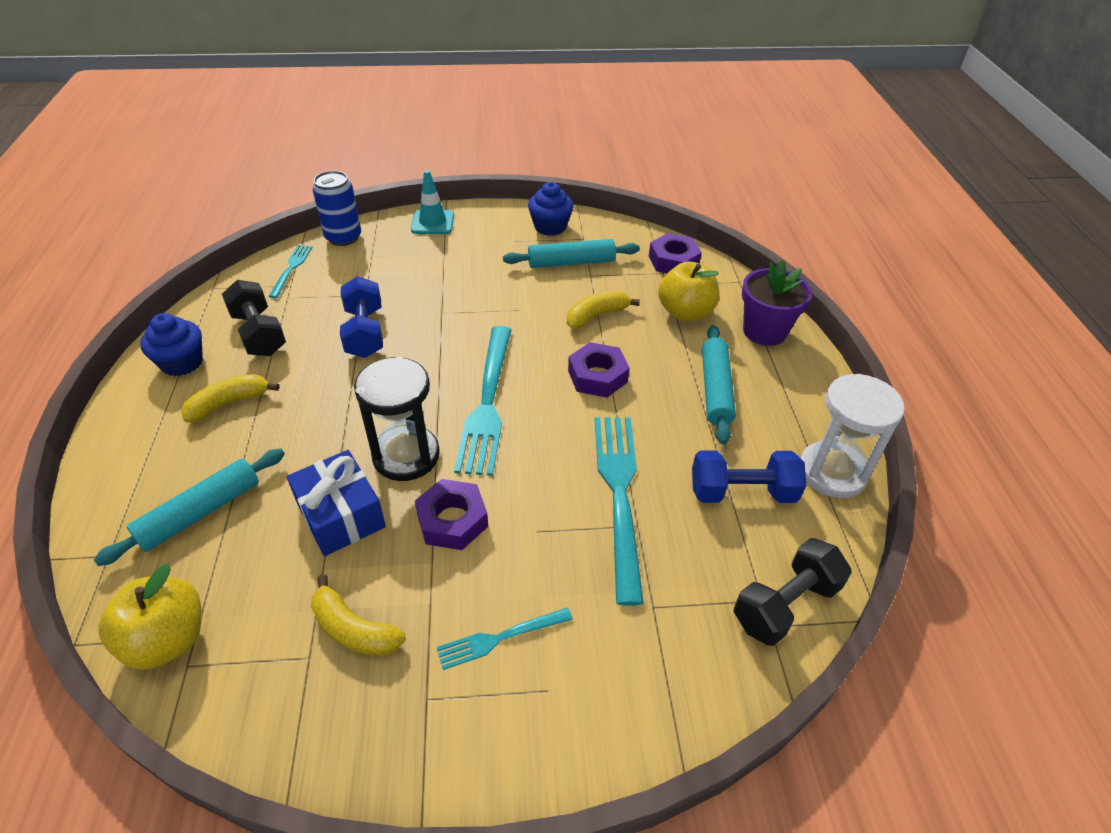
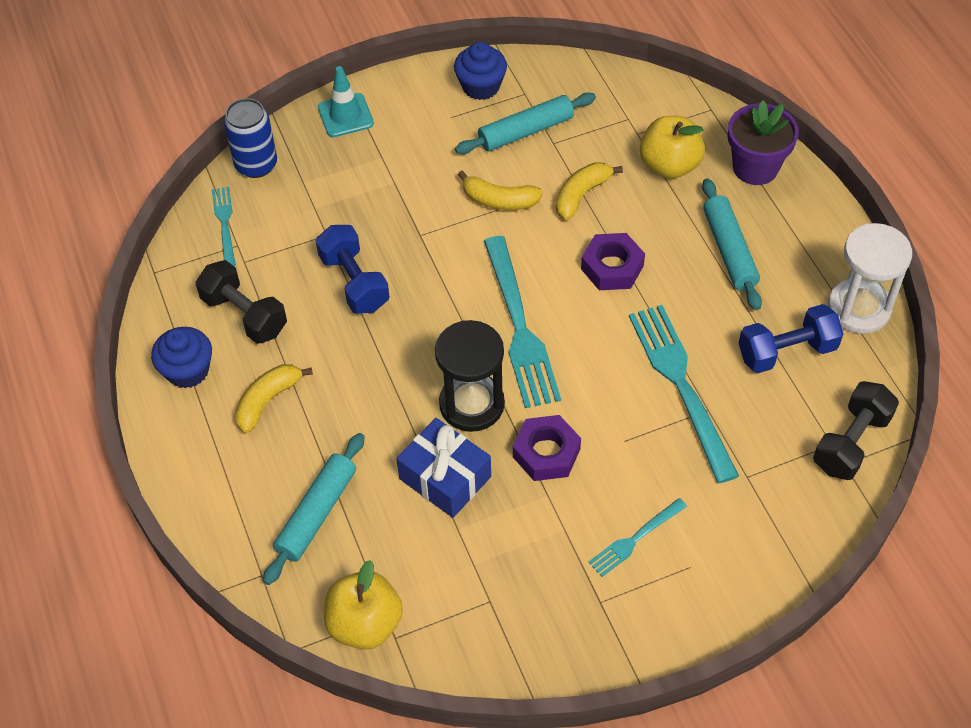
camera: 15 degrees left, 10 degrees up
(353, 629) = (513, 569): yellow banana -> yellow banana (499, 200)
(673, 261) = (633, 100): purple nut -> none

